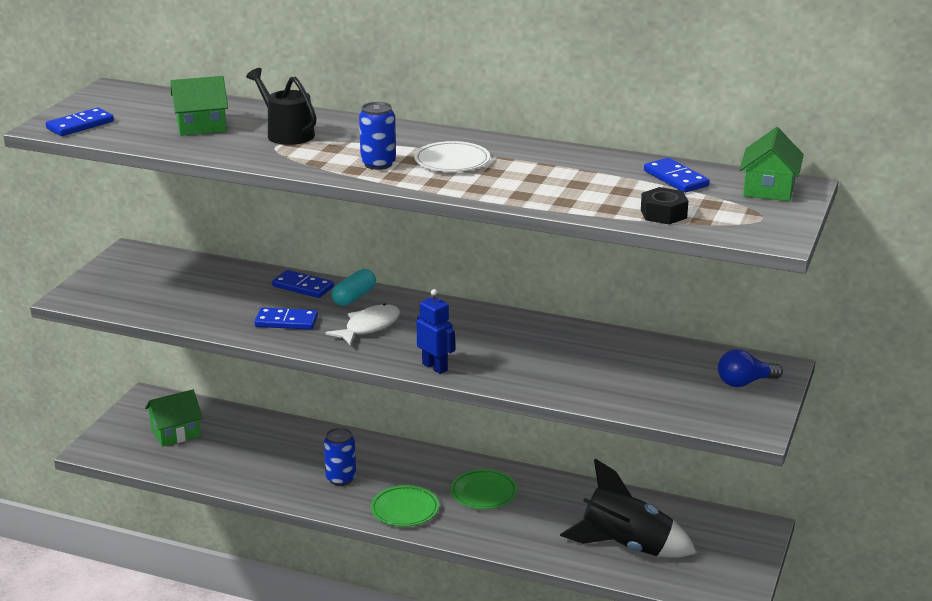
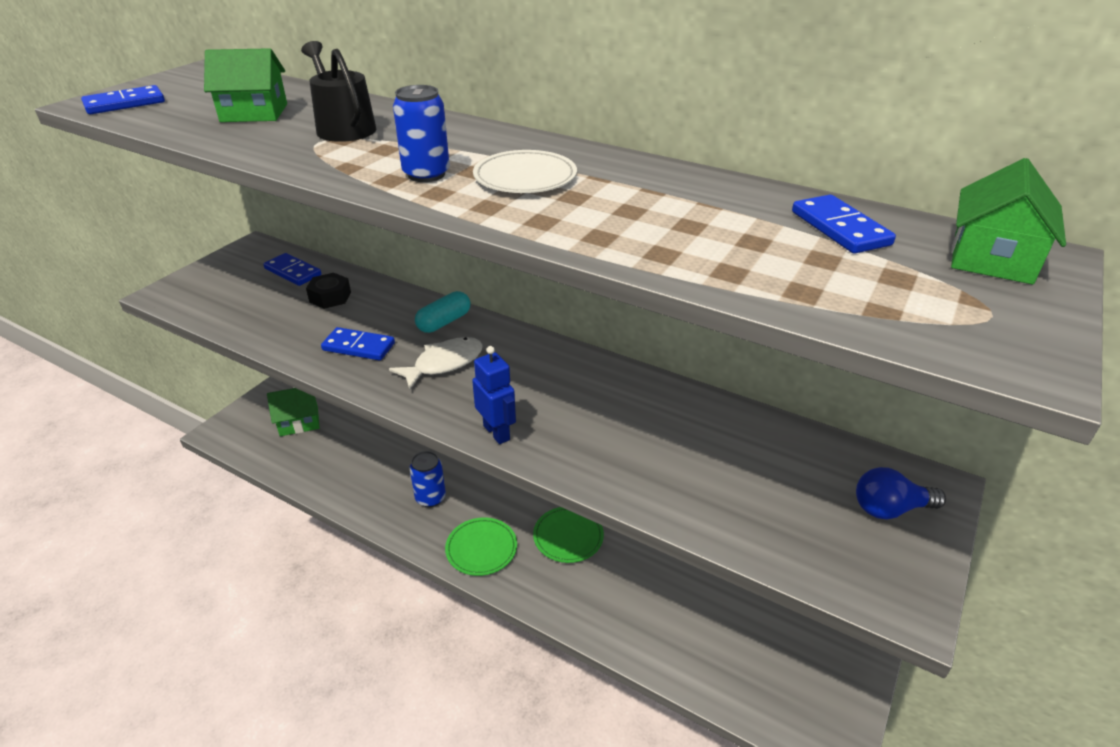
camera: 10 degrees right, 10 degrees up
(303, 287) = (397, 303): blue domino -> blue domino (293, 272)
(626, 547) = (709, 640): black rocket -> none
(663, 214) = (818, 291): black nut -> black nut (330, 297)

